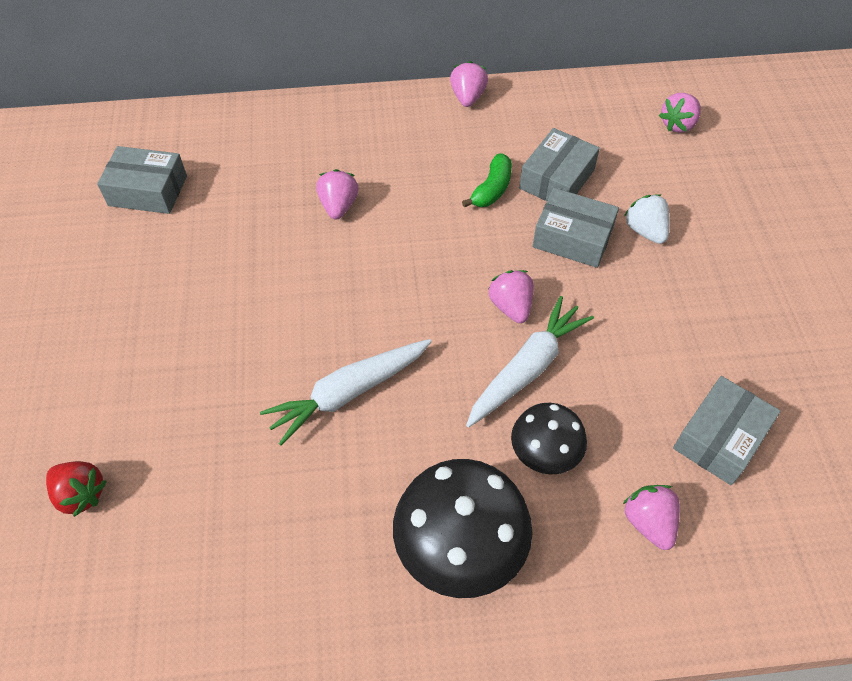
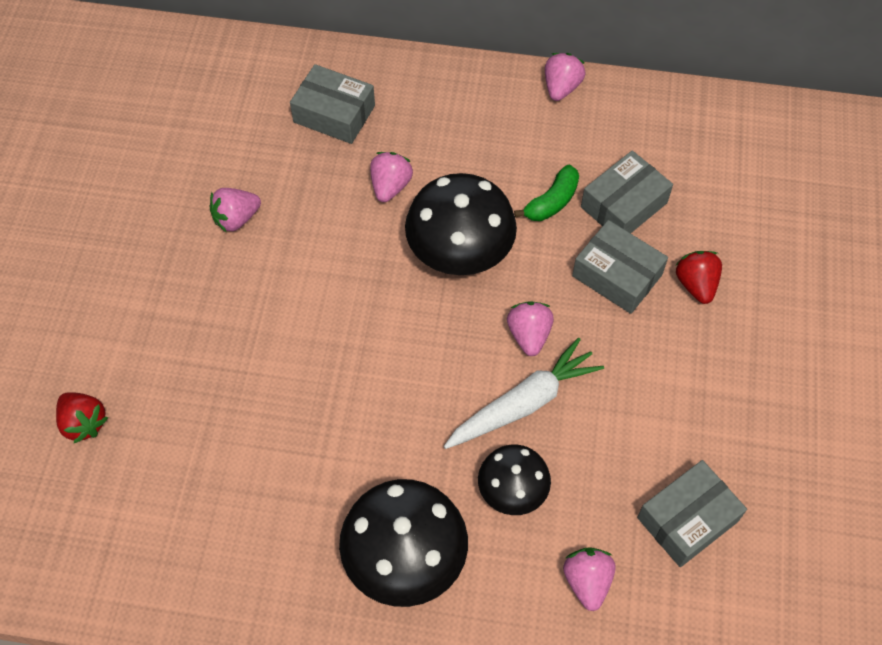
camera: 15 degrees right, 5 degrees up
(148, 191) = (208, 128): grey box -> grey box (334, 114)
(348, 393) = (345, 386): white carrot -> none
(421, 247) = (460, 251): none -> black mushroom
(645, 231) = (696, 284): white strawberry -> red strawberry
(678, 125) = (779, 169): pink strawberry -> pink strawberry (236, 219)

